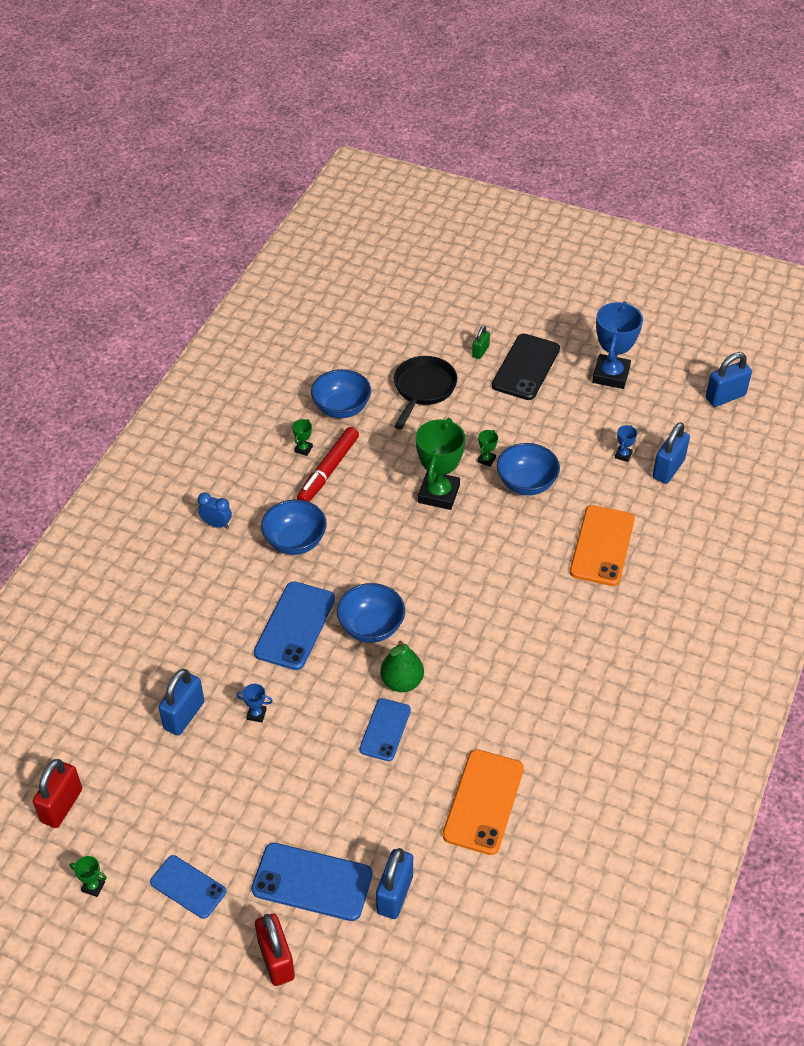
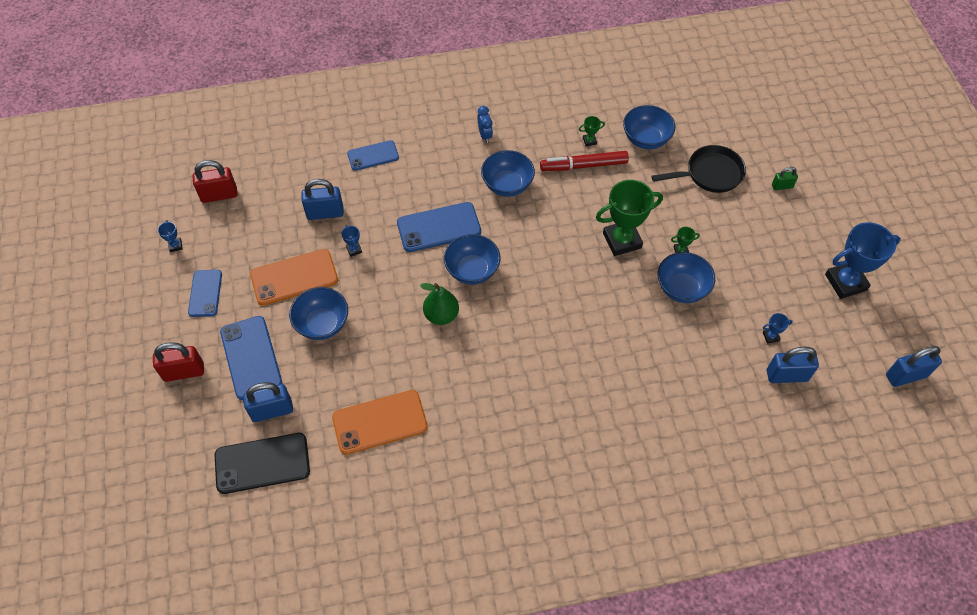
camera: 55 degrees right, 10 degrees up
(93, 886) = (175, 246): green trophy -> blue trophy
(276, 960) = (184, 372): red padlock -> red padlock turned 45 degrees clockwise
(325, 792) = (322, 324): none -> blue bowl
(385, 730) = (395, 329): blue phone -> blue phone (373, 156)
(526, 367) = (796, 223): black phone -> black phone (262, 463)
(602, 546) = (667, 371): orange phone -> orange phone (294, 277)
(725, 397) = (906, 376): blue padlock -> blue padlock turned 45 degrees counterclockwise

